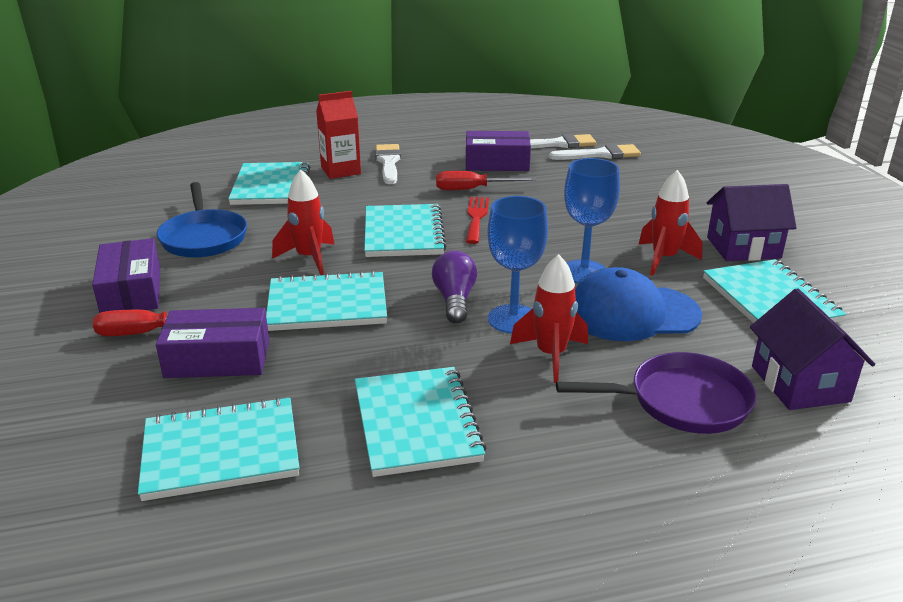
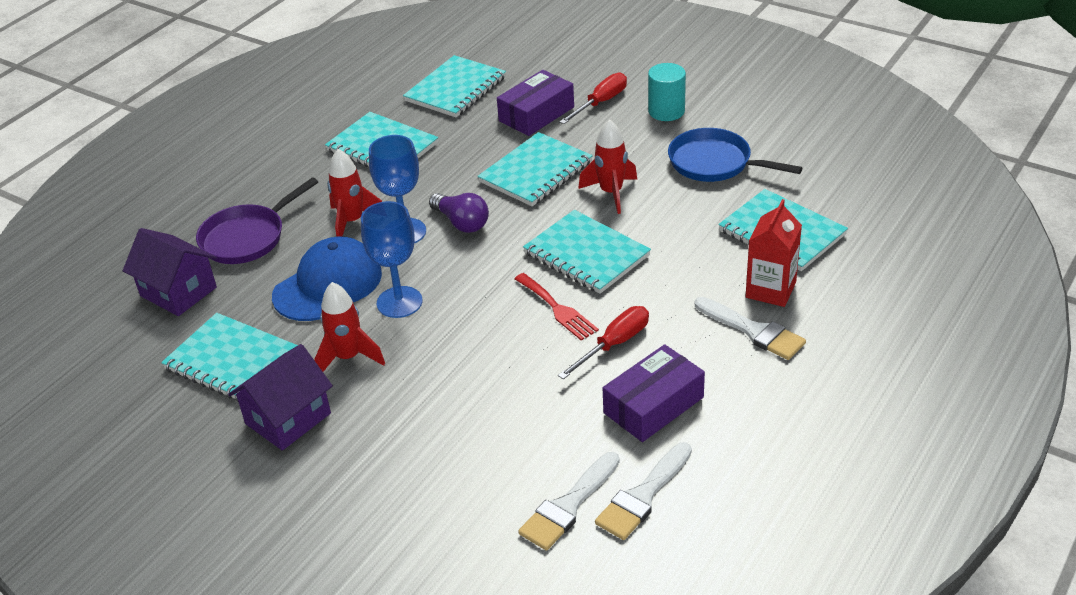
camera: 140 degrees right, 10 degrees up
(131, 291) = (666, 111): purple box -> turquoise cylinder

